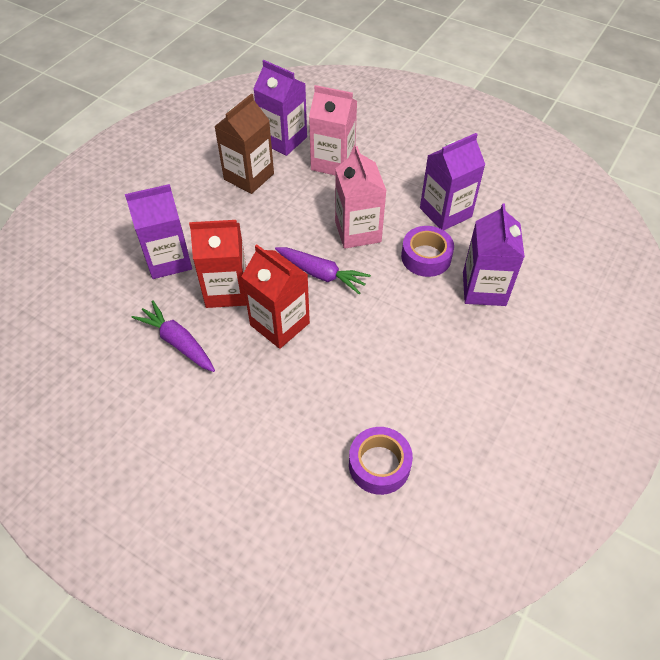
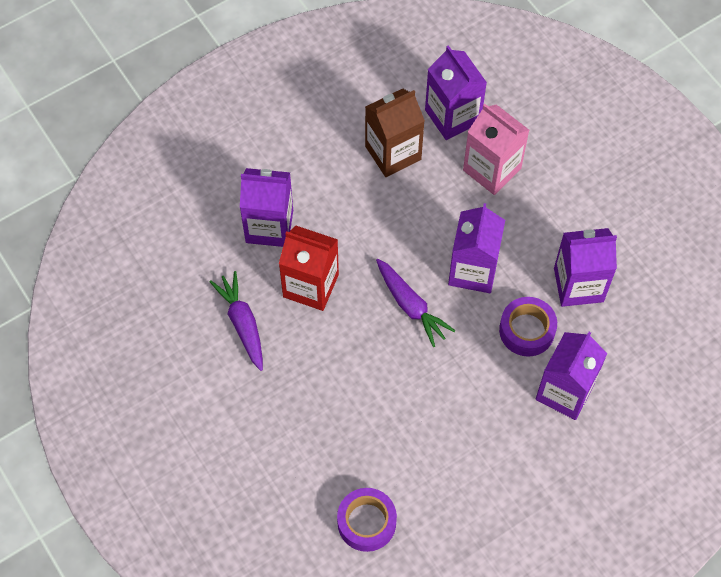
camera: 25 degrees right, 10 degrees up
(279, 324) = (344, 344): red carton -> none
(358, 231) = (473, 270): pink carton -> purple carton

